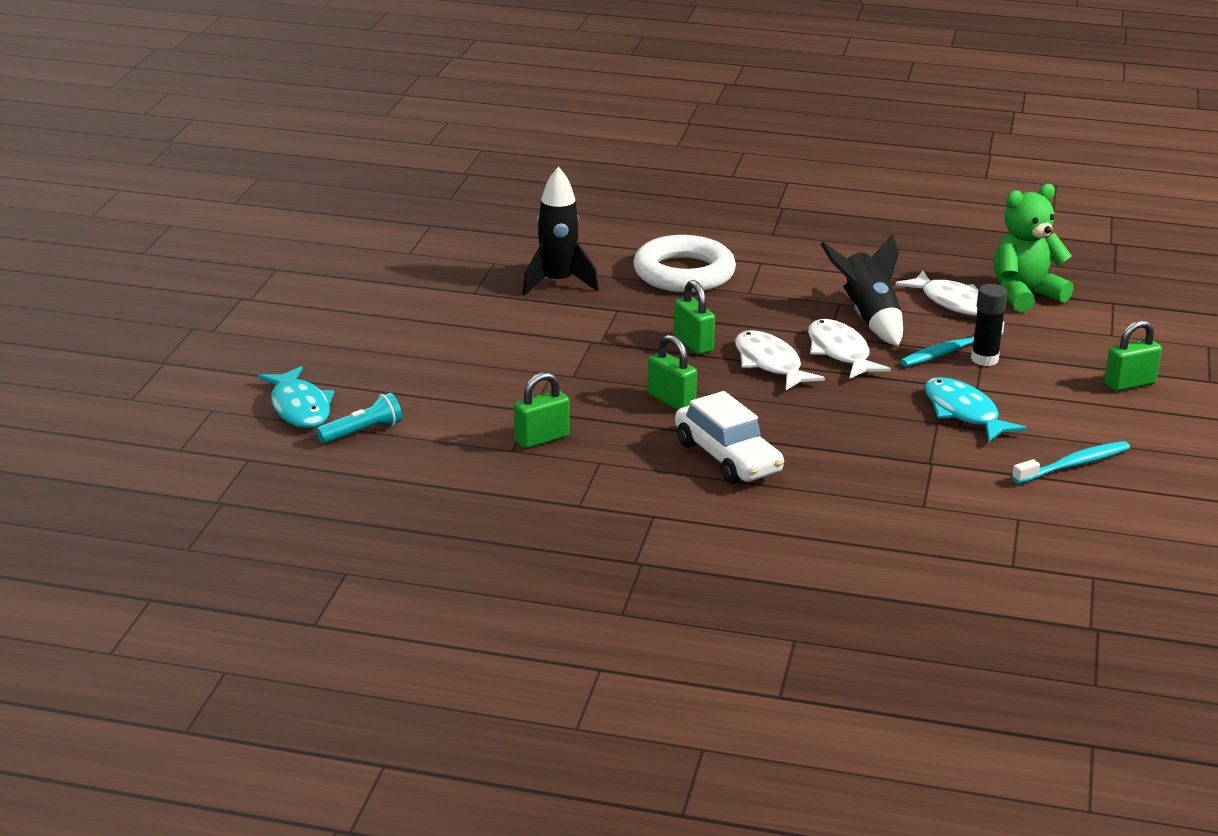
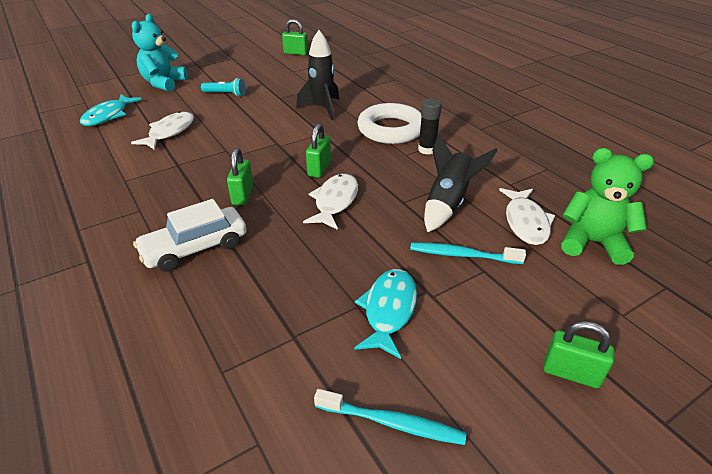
camera: 45 degrees right, 10 degrees up
(264, 341) = (164, 83): none -> turquoise teddy bear
(362, 432) = (100, 138): turquoise flashlight -> turquoise flashlight (225, 94)
(541, 439) = (147, 181): green padlock -> green padlock (296, 53)
(727, 457) = (195, 248): white car -> white car turned 45 degrees clockwise
(840, 352) = (388, 216): white fish -> white fish (169, 132)
(984, 359) = (478, 276): black glue stick -> black glue stick (427, 150)

